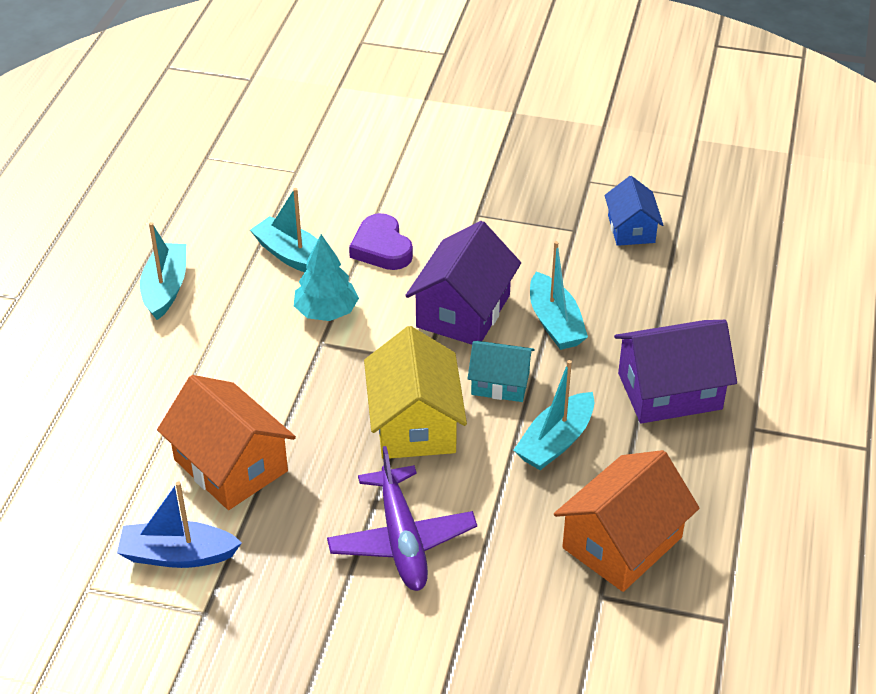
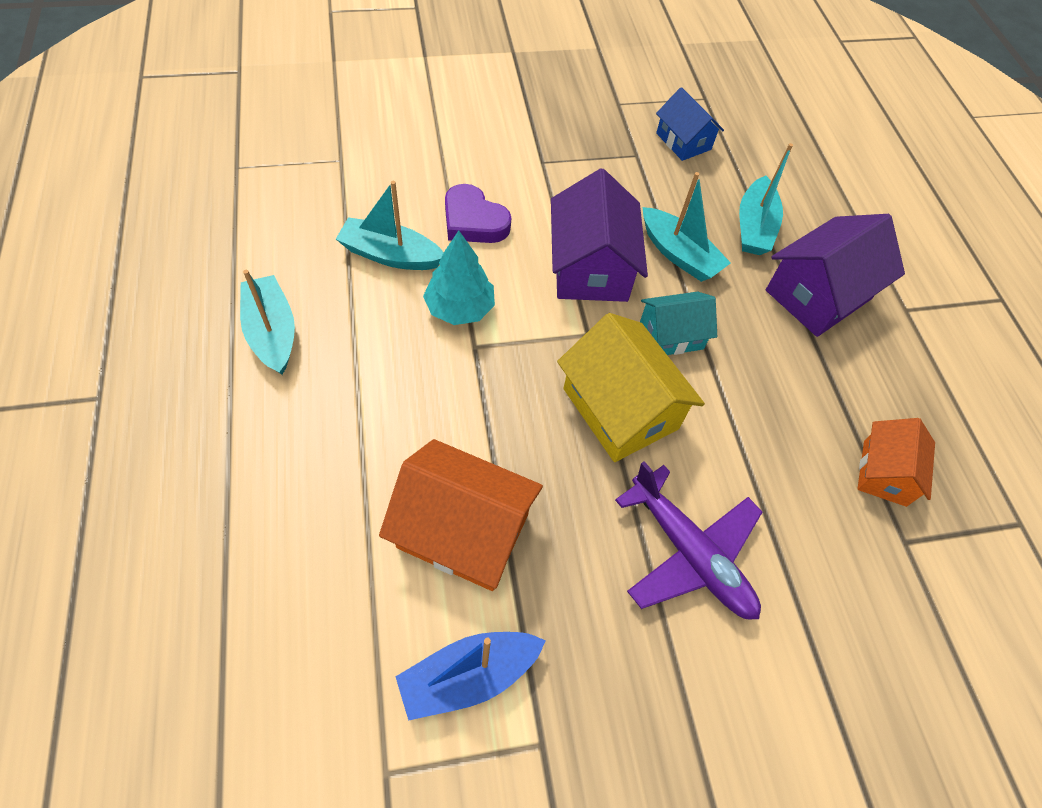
camera: 30 degrees left, 15 degrees up
(555, 441) = (759, 382): turquoise boat -> turquoise boat (754, 227)
(622, 542) = (884, 473): orange house -> orange house, size x0.61

